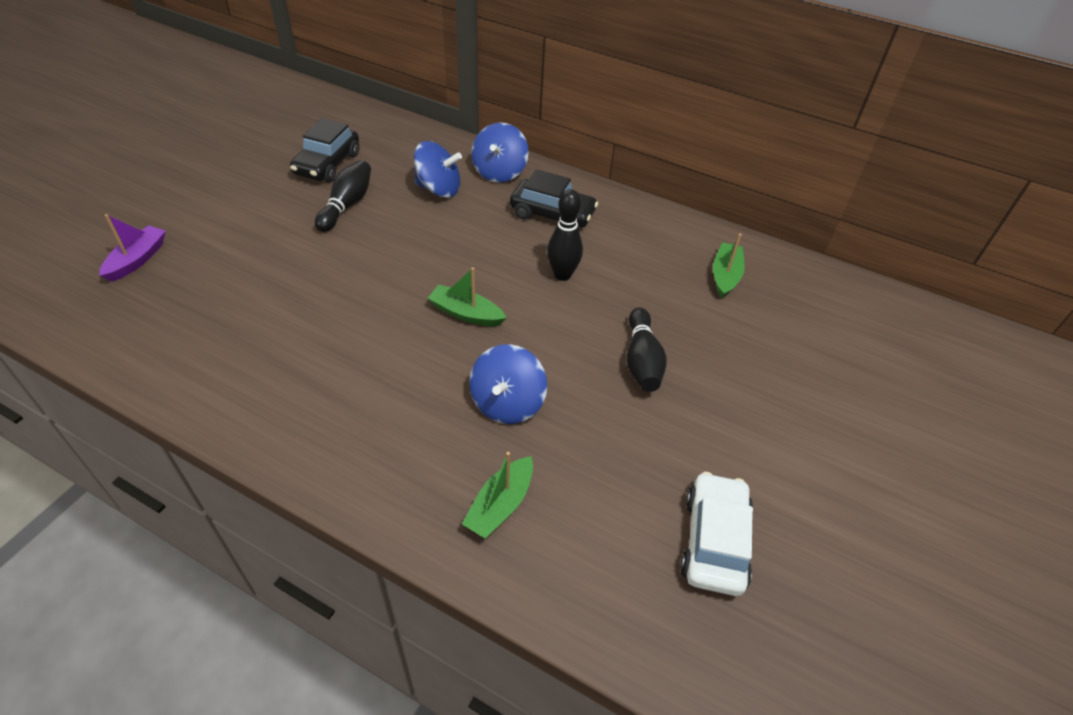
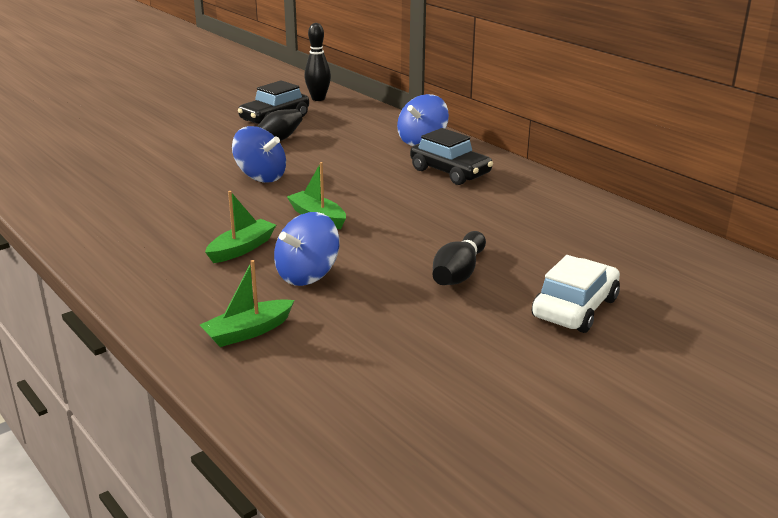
camera: 25 degrees right, 20 degrees down
(137, 259) = (85, 149): purple boat -> none
(438, 189) = (357, 144): blue spinning top -> blue spinning top (261, 176)
(562, 275) = (427, 209): black bowling pin -> black bowling pin (318, 99)
(714, 541) = (430, 399): white car -> white car (575, 308)
(725, 276) = (596, 235): green boat -> green boat (242, 248)

